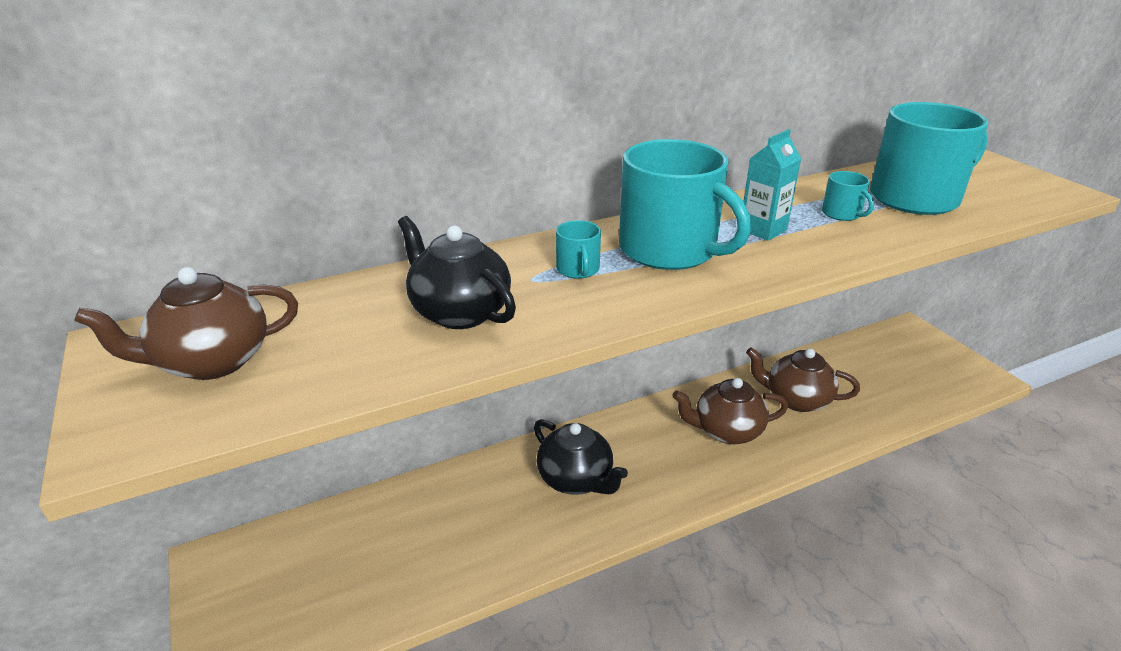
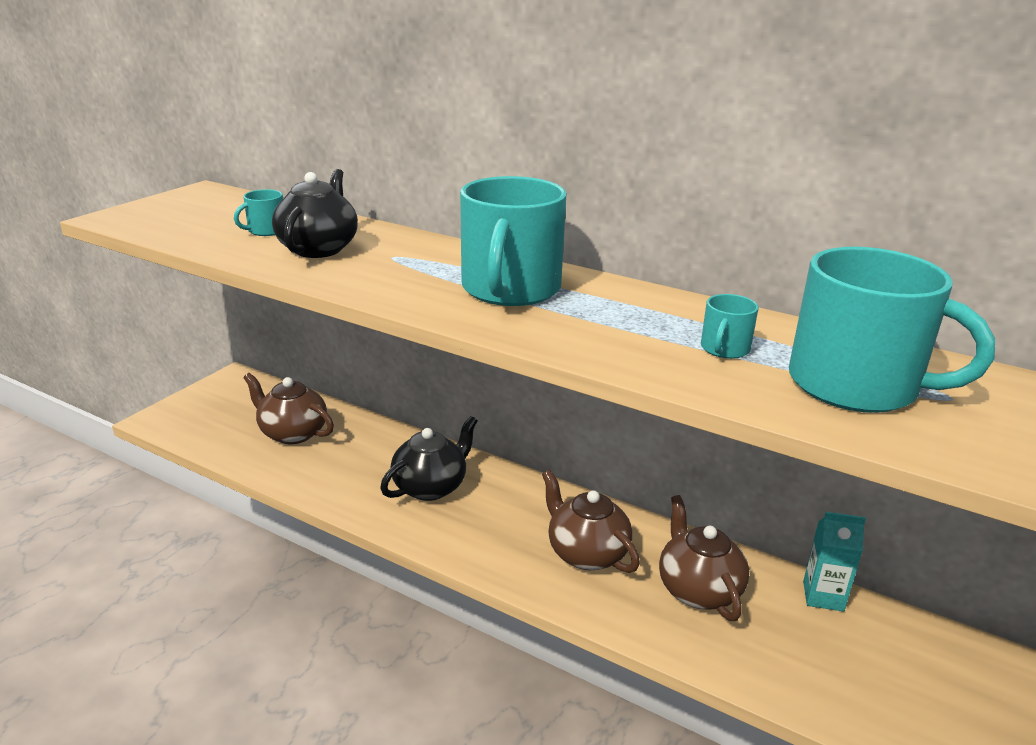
camera: 55 degrees right, 5 degrees down
(211, 362) = (201, 212): brown teapot -> brown teapot (292, 433)
(576, 479) = (431, 487): black teapot -> black teapot turned 150 degrees counterclockwise
(578, 269) = (428, 266): turquoise mug -> turquoise mug (266, 230)
(763, 230) = (615, 318): turquoise carton -> turquoise carton (823, 596)

